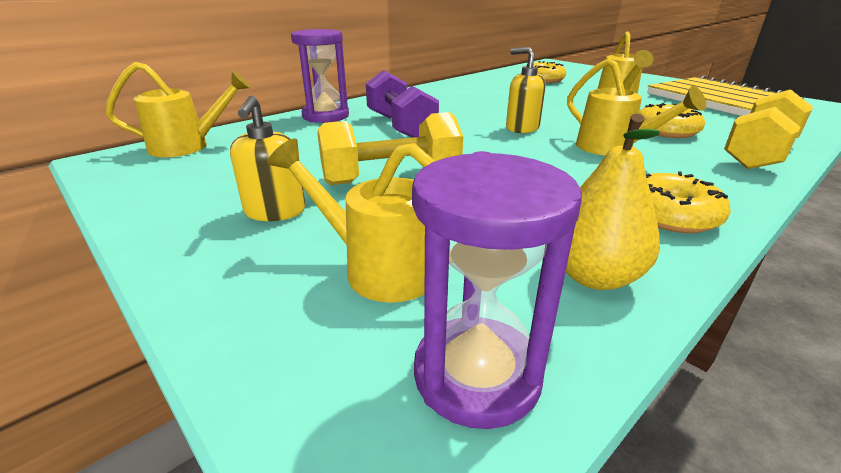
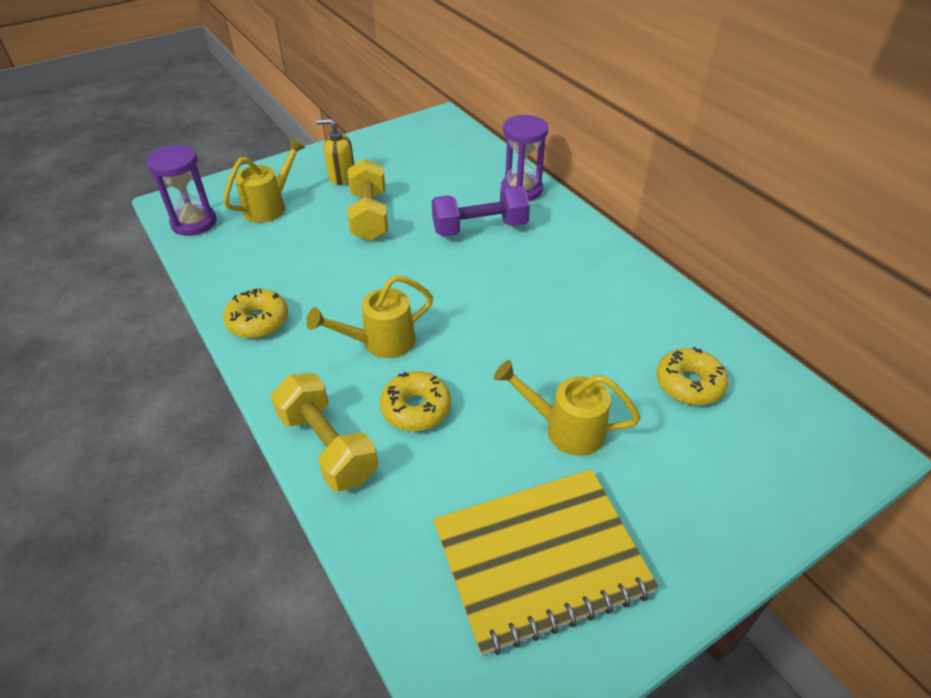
camera: 100 degrees right, 15 degrees up
(188, 146) = (458, 138): yellow watering can -> none
(522, 128) = (456, 300): yellow soap dispenser -> none
(594, 276) = (224, 267): yellow pear -> none

